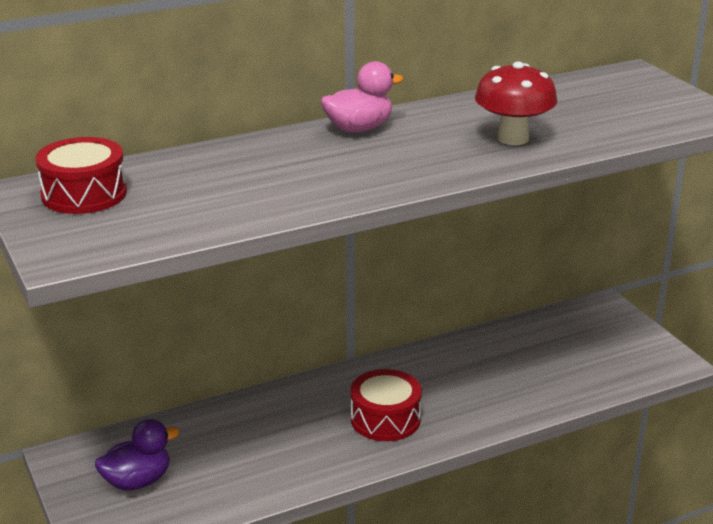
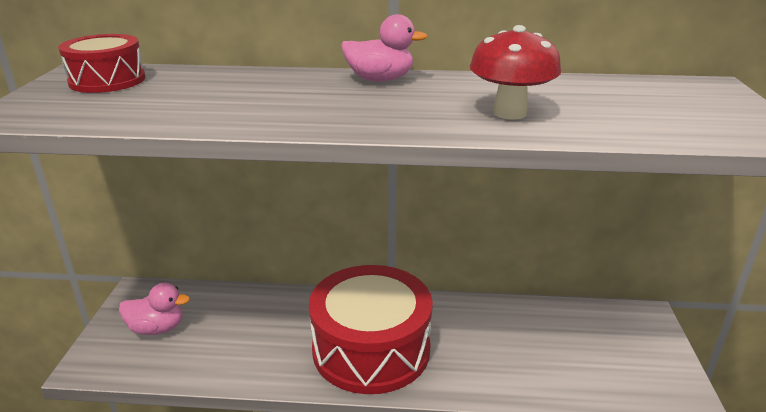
camera: 30 degrees right, 0 degrees up
(137, 481) = (157, 328): purple duck -> pink duck
(385, 419) = (371, 349): red drum -> red drum, size x1.86

